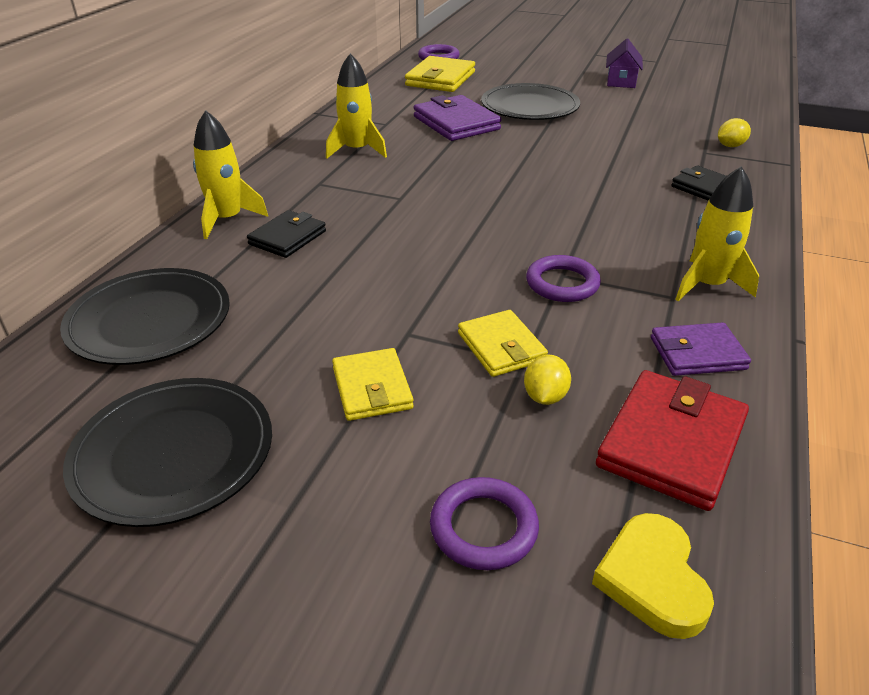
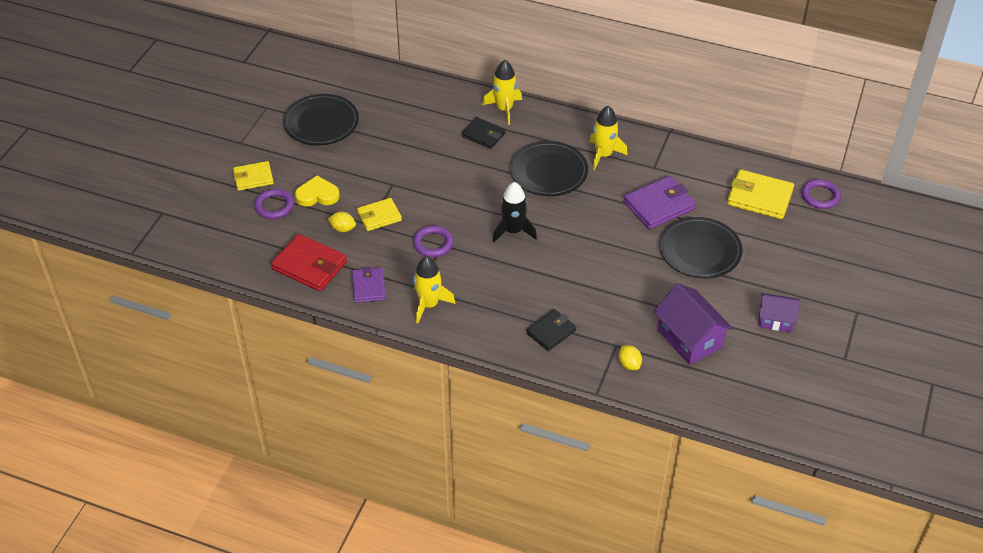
camera: 90 degrees right, 10 degrees up
(149, 321) = (407, 99): black plate -> black plate (548, 171)
(372, 388) = (353, 174): yellow wallet -> yellow wallet (253, 178)
(517, 213) = (513, 231): none -> black rocket
(652, 579) = (246, 248): yellow heart -> yellow heart (317, 195)
(669, 116) = (689, 338): none -> purple house

